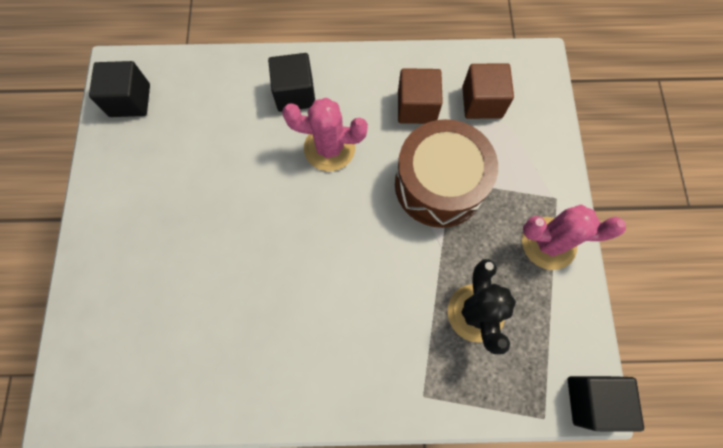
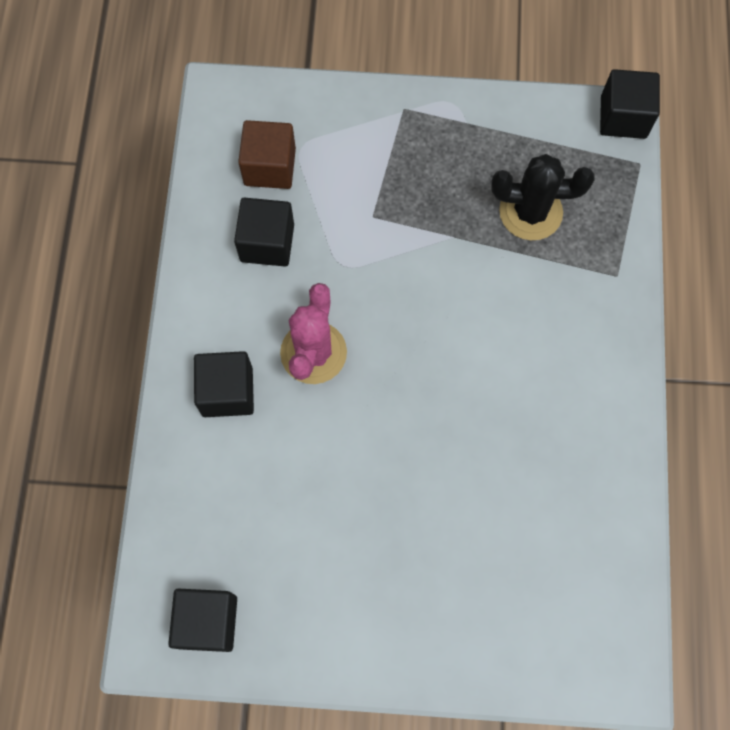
camera: 85 degrees left, 0 degrees up
(416, 107) = (267, 242): brown cube -> black cube
(439, 184) = (375, 229): brown drum -> none
(548, 243) = (456, 126): pink cactus -> none

